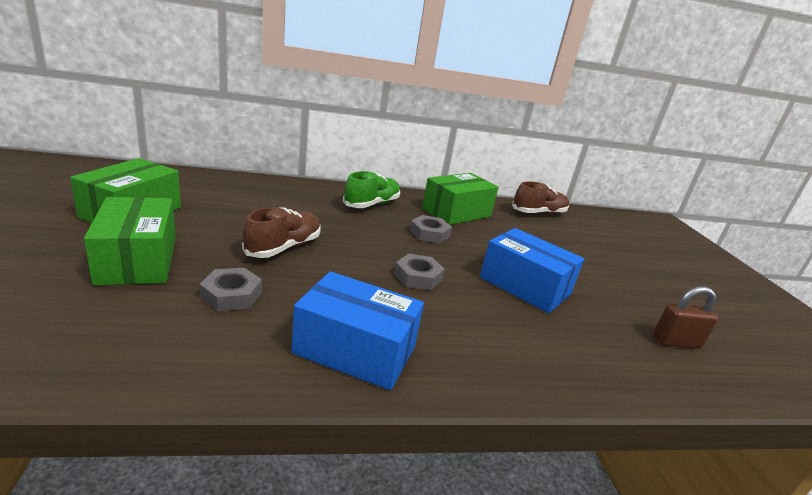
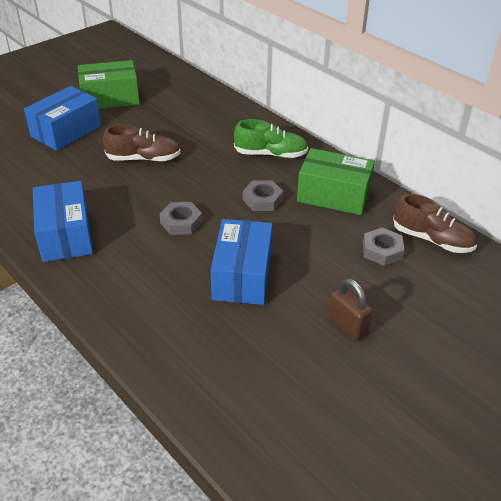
camera: 60 degrees right, 15 degrees up
(137, 260) = (66, 131): green box -> blue box
(231, 295) = (69, 173): grey nut -> grey nut (382, 250)
(676, 342) = (261, 388): brown padlock -> brown padlock (347, 326)

